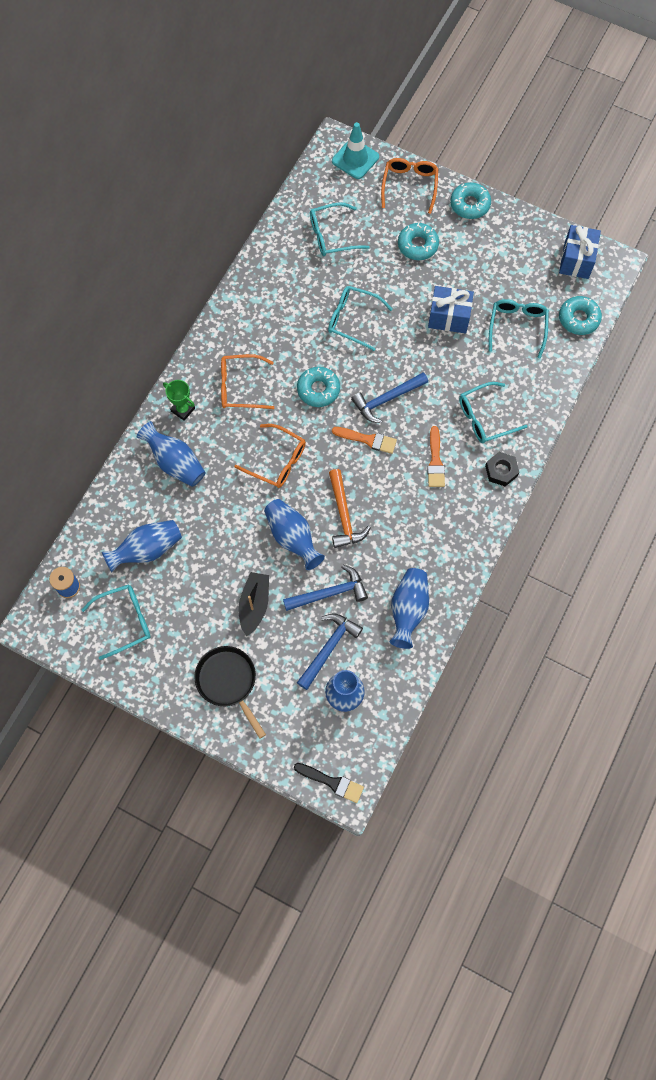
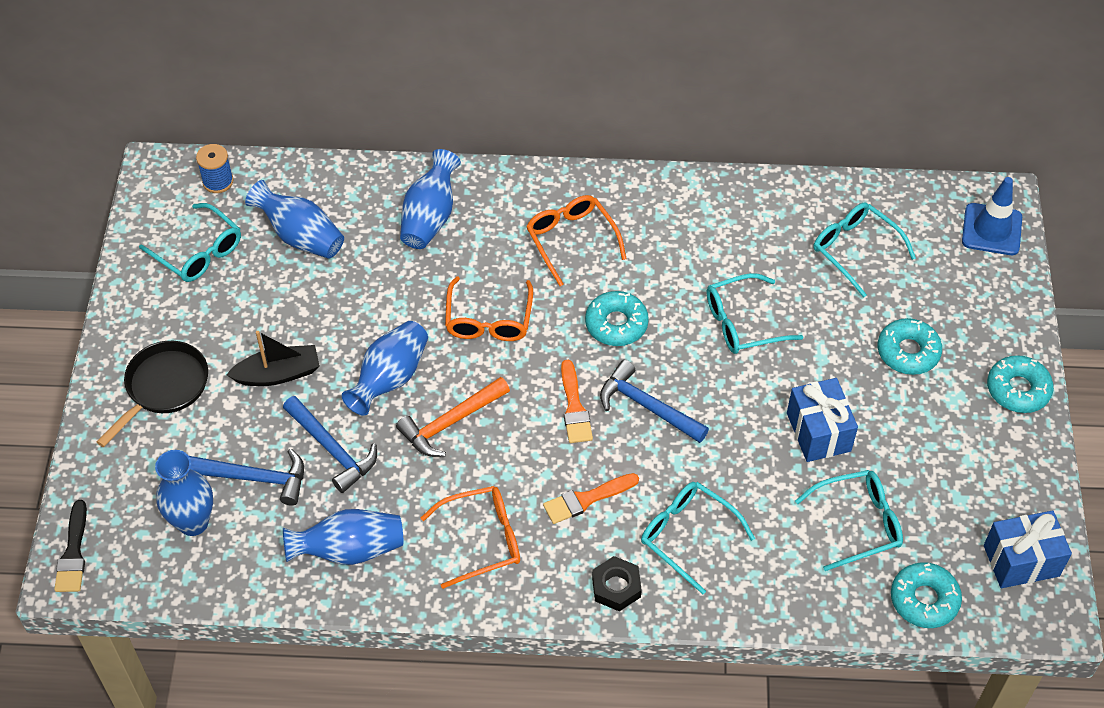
camera: 65 degrees right, 15 degrees down
(183, 409) = (506, 195): green trophy -> none
(353, 320) = (743, 322): turquoise glasses -> turquoise glasses turned 105 degrees counterclockwise
(355, 159) = (991, 229): turquoise traffic cone -> blue traffic cone
(409, 186) = (995, 307): orange glasses -> orange glasses (481, 540)

